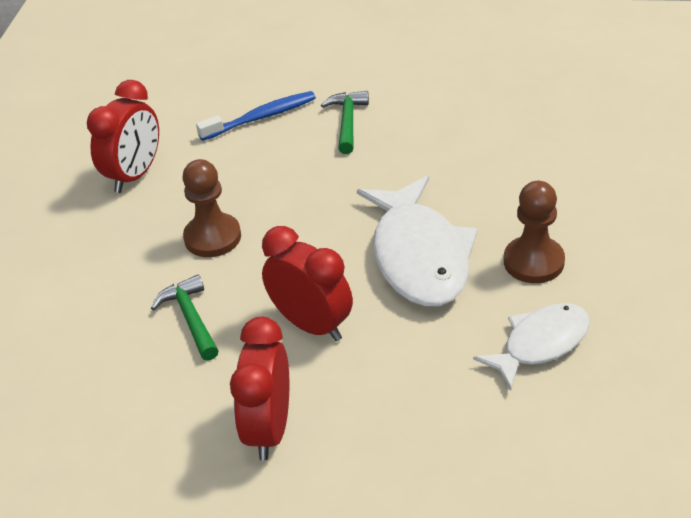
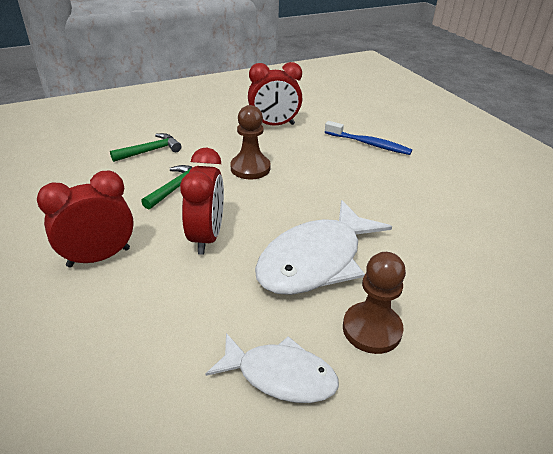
camera: 50 degrees right, 5 degrees down
(347, 122) = (407, 176): green hammer -> green hammer (150, 151)

